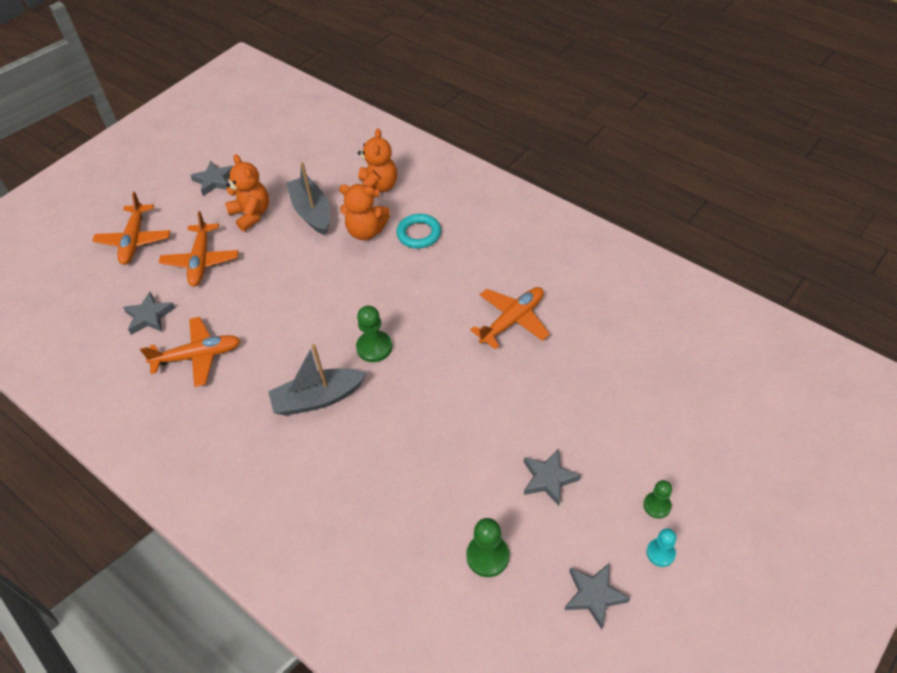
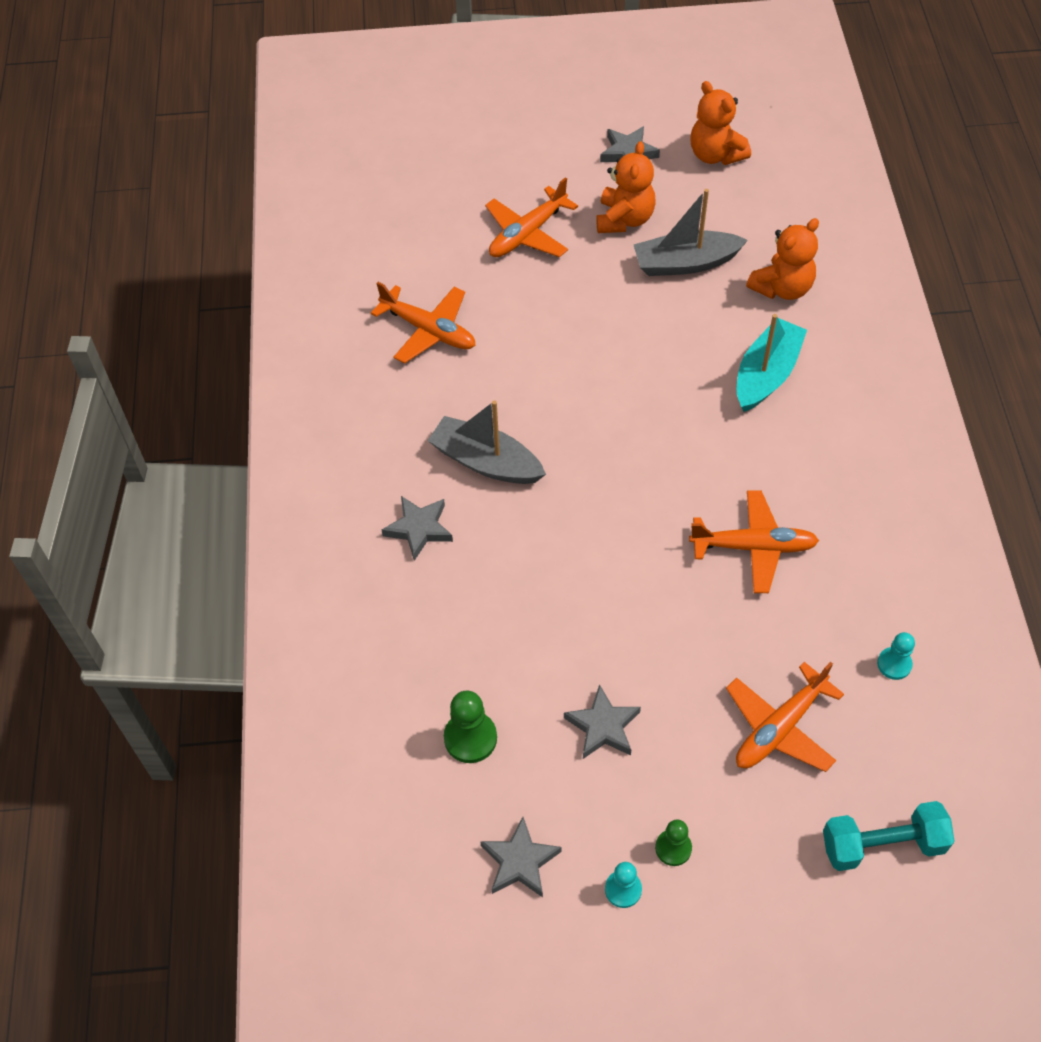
camera: 45 degrees right, 5 degrees up
(134, 240) = (491, 163): orange plane -> orange plane (779, 727)
(149, 316) = (428, 255): grey star -> grey star (419, 529)
(312, 212) = (685, 263): grey boat -> grey boat turned 120 degrees counterclockwise
(366, 231) = (716, 328): orange teddy bear -> orange teddy bear (715, 155)
(374, 347) = (589, 457): green pawn -> none
(419, 234) = (766, 374): turquoise ring -> turquoise boat
(641, 318) = (894, 664): none -> turquoise pawn
(739, 406) = (882, 844): none -> turquoise dumbbell

